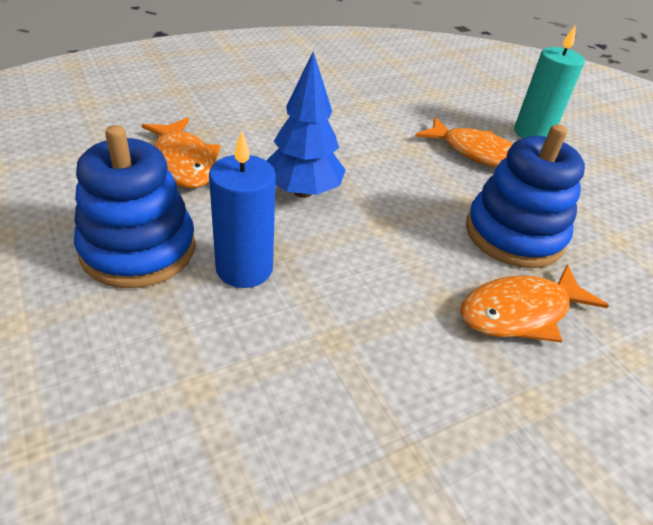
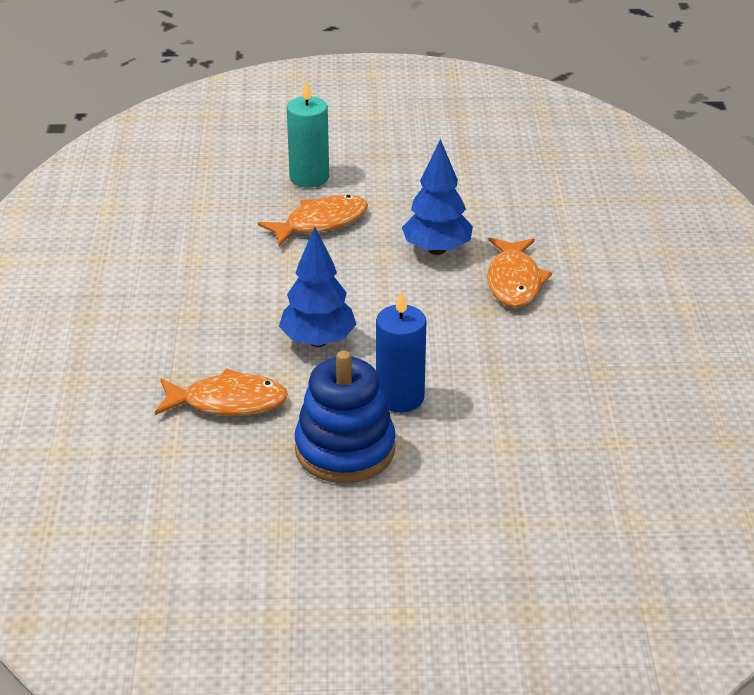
camera: 60 degrees left, 5 degrees down
(514, 235) = (437, 249): blue stacking toy -> blue tree

